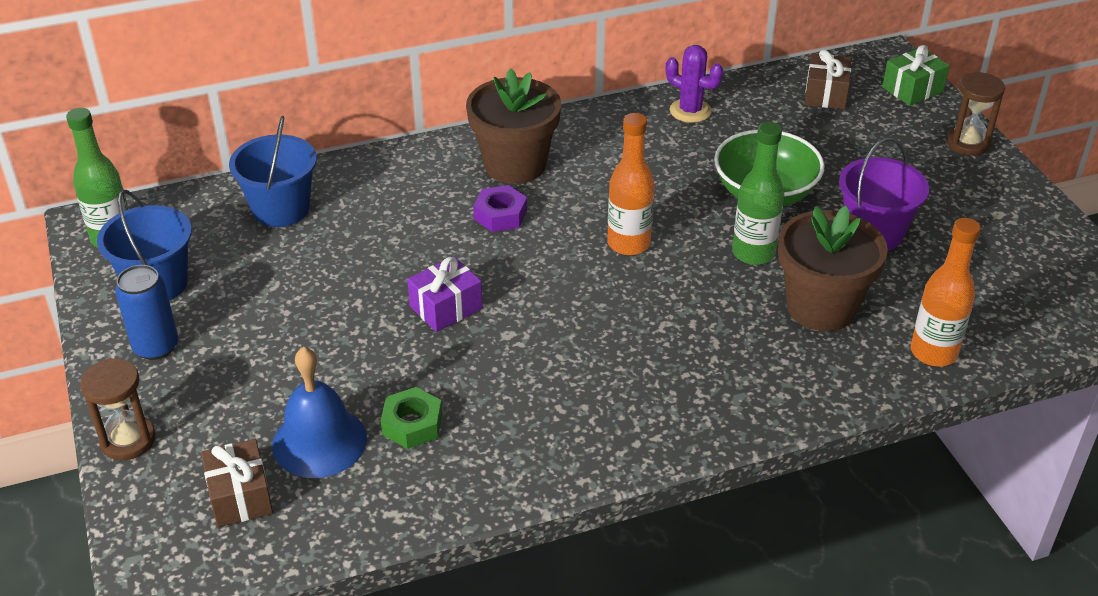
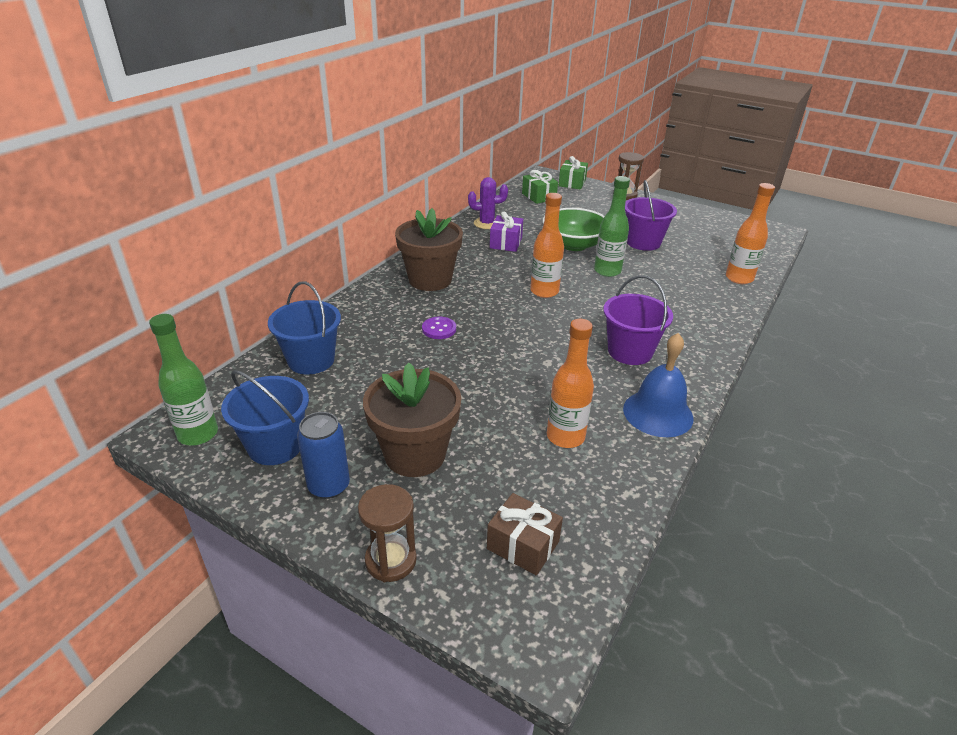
camera: 40 degrees left, 5 degrees down
(319, 441) = (525, 479): blue bell -> blue bell (658, 413)
(412, 424) = (565, 437): green nut -> orange bottle
(445, 234) = (439, 329): none -> purple button
(446, 307) = (494, 365): purple gift -> purple gift (506, 243)
(500, 215) = (457, 306): purple nut -> none
(620, 372) = (630, 351): none -> purple bucket
(821, 307) = (669, 281): brown flower pot -> brown flower pot (415, 454)
(825, 94) = (539, 196): brown gift -> green gift

